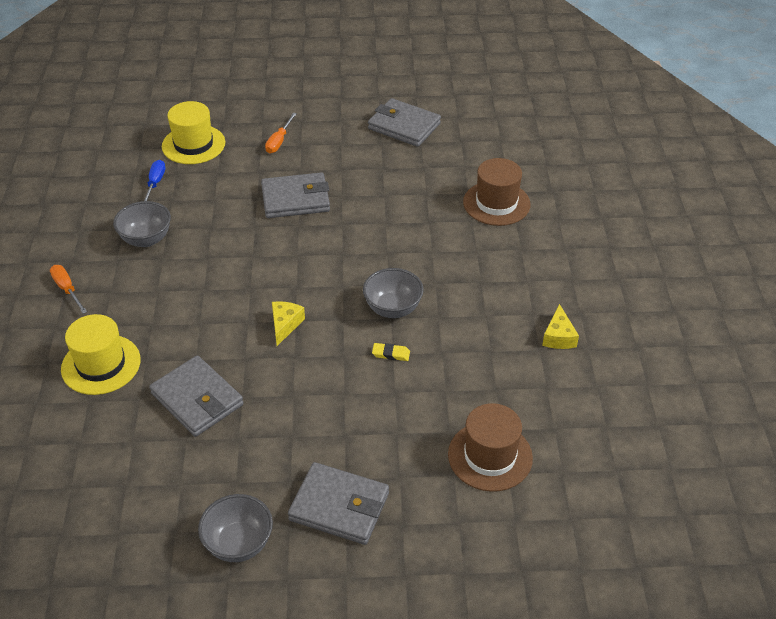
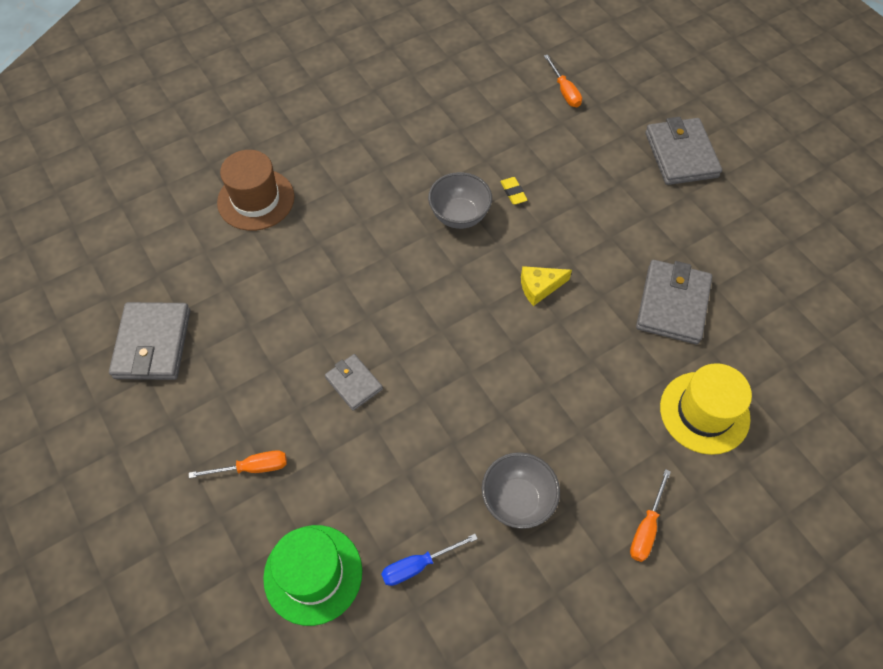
camera: 120 degrees left, 15 degrees up
(193, 144) = (313, 574): yellow hat -> green hat
(239, 543) = (762, 196): grey bowl -> none
(295, 199) = (354, 383): grey wallet -> grey wallet, size x0.57
(490, 456) = (564, 91): brown hat -> orange screwdriver
(558, 336) = (412, 94): yellow cheese -> none

